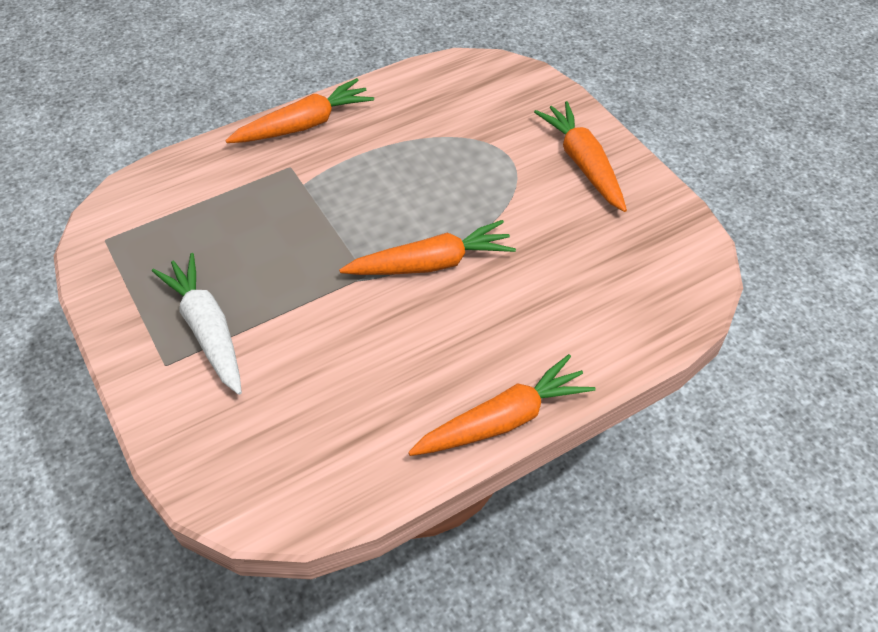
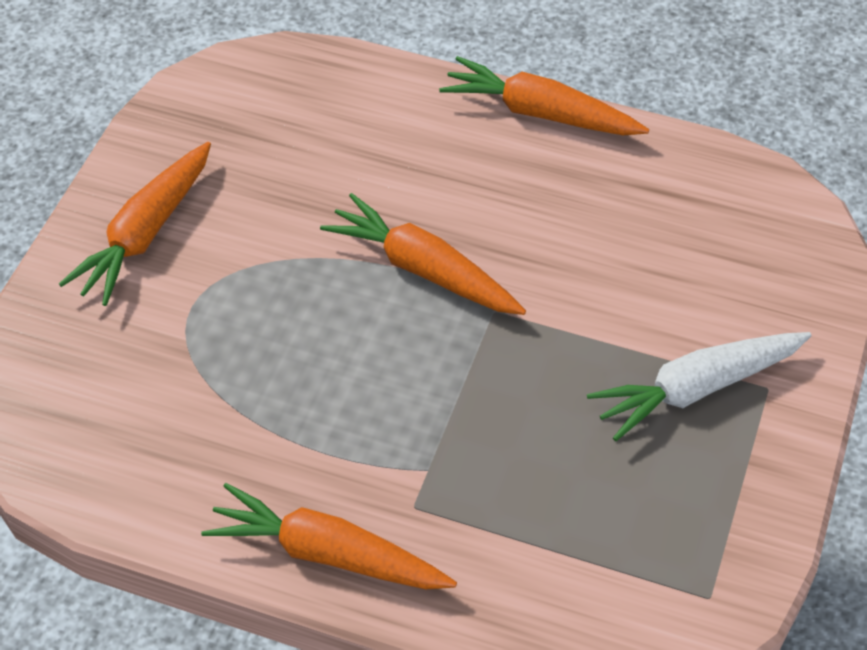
camera: 130 degrees left, 0 degrees up
(207, 329) = (696, 389): white carrot -> white carrot turned 45 degrees clockwise

